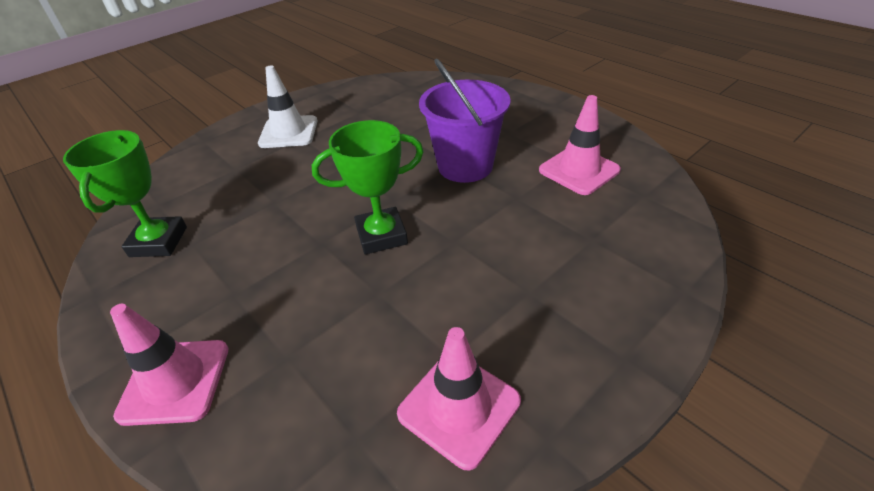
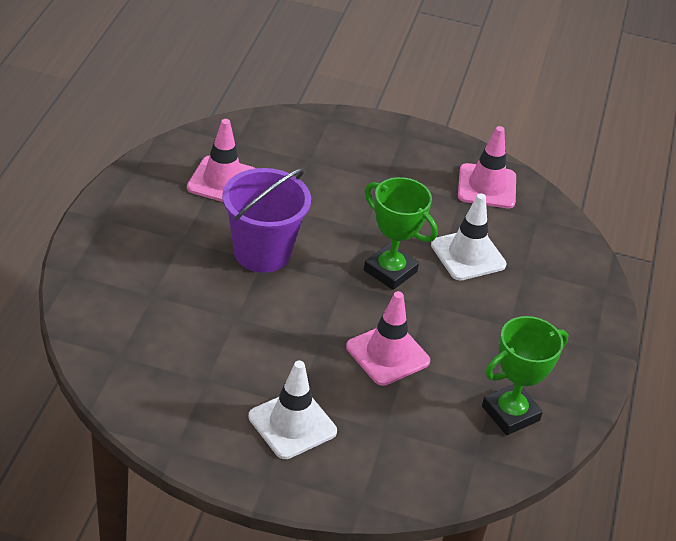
camera: 130 degrees left, 0 degrees up
(175, 381) = (583, 311): pink traffic cone -> pink traffic cone (387, 354)
(352, 311) = (468, 255): none -> white traffic cone

